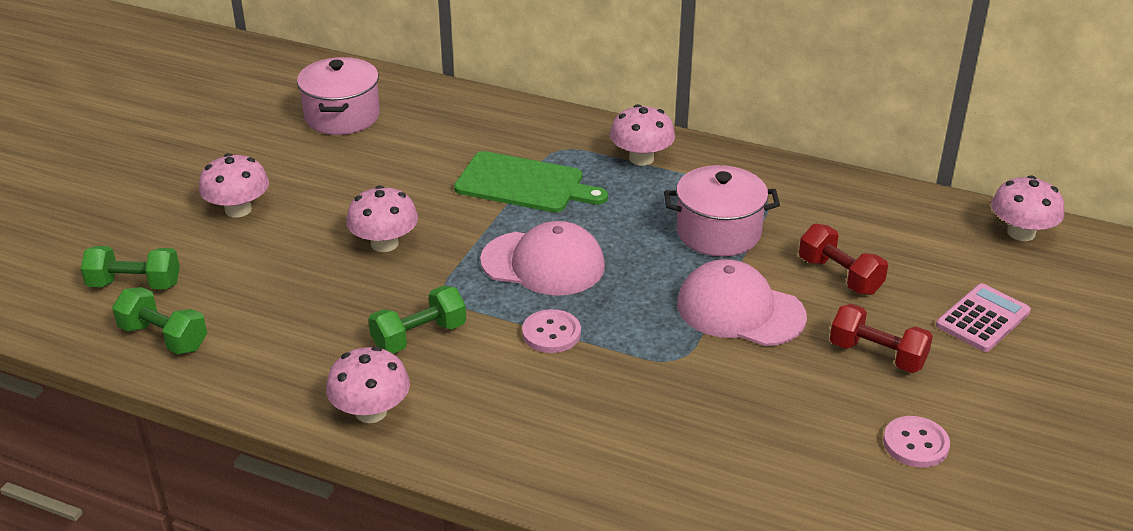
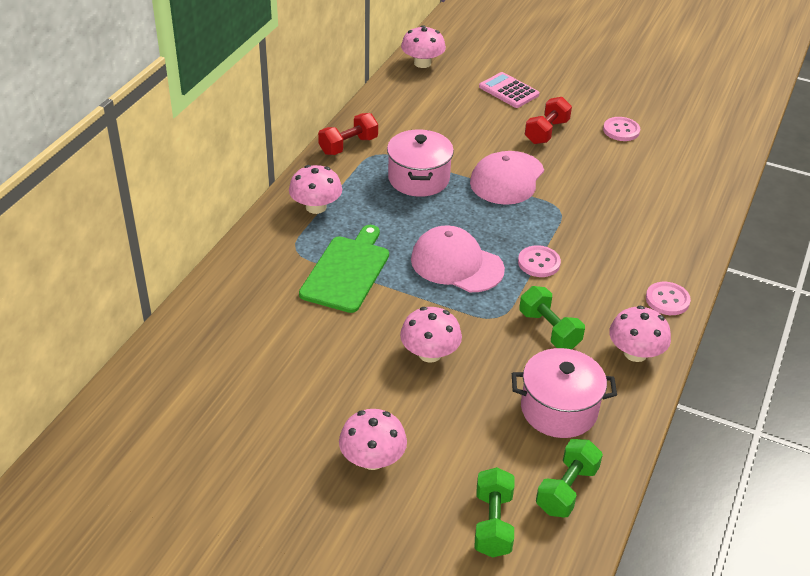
camera: 90 degrees left, 5 degrees up
(342, 116) = (211, 393): pink pot -> pink pot (559, 409)
(477, 455) = (667, 300): none -> pink button
(543, 263) = (456, 264): pink cap -> pink cap turned 75 degrees counterclockwise
(840, 276) = (468, 135): red dumbbell -> red dumbbell (348, 146)

